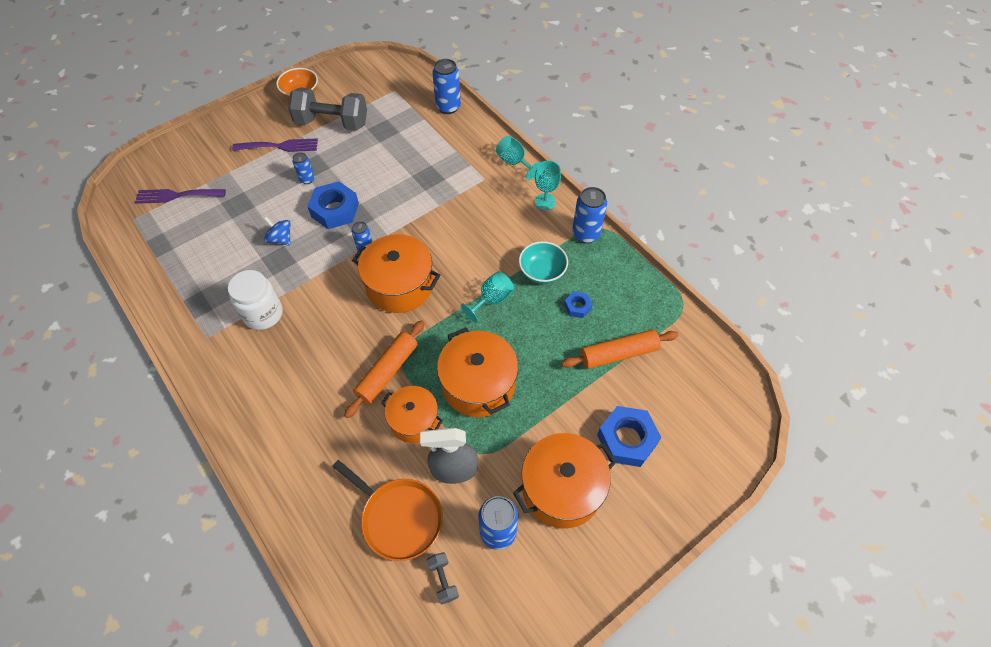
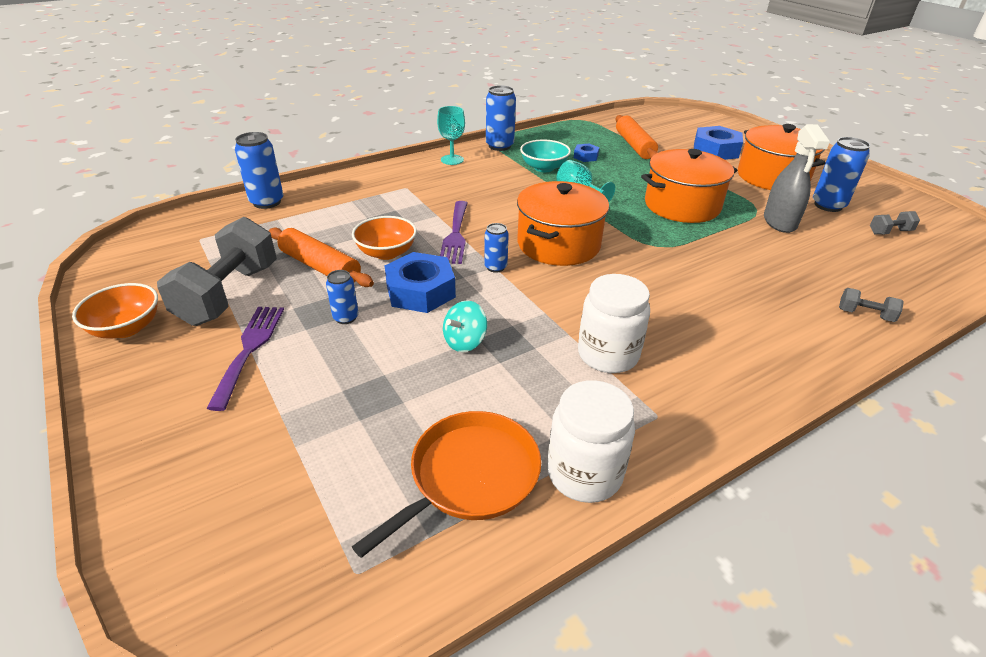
camera: 85 degrees left, 20 degrees down
(170, 300) = (584, 473): none -> white jar
(176, 195) = (312, 493): purple fork -> purple fork (455, 235)
(281, 239) = (465, 342): blue spinning top -> turquoise spinning top
(300, 498) = (865, 315): none -> grey dumbbell
(382, 185) = (386, 253): none -> orange bowl
(387, 372) = (681, 255): orange rolling pin -> orange rolling pin (320, 267)
(399, 518) = (846, 252): orange pan -> orange pan (469, 476)
(414, 420) = (735, 241): orange pot -> none
(514, 163) = (388, 170): turquoise goblet -> none

